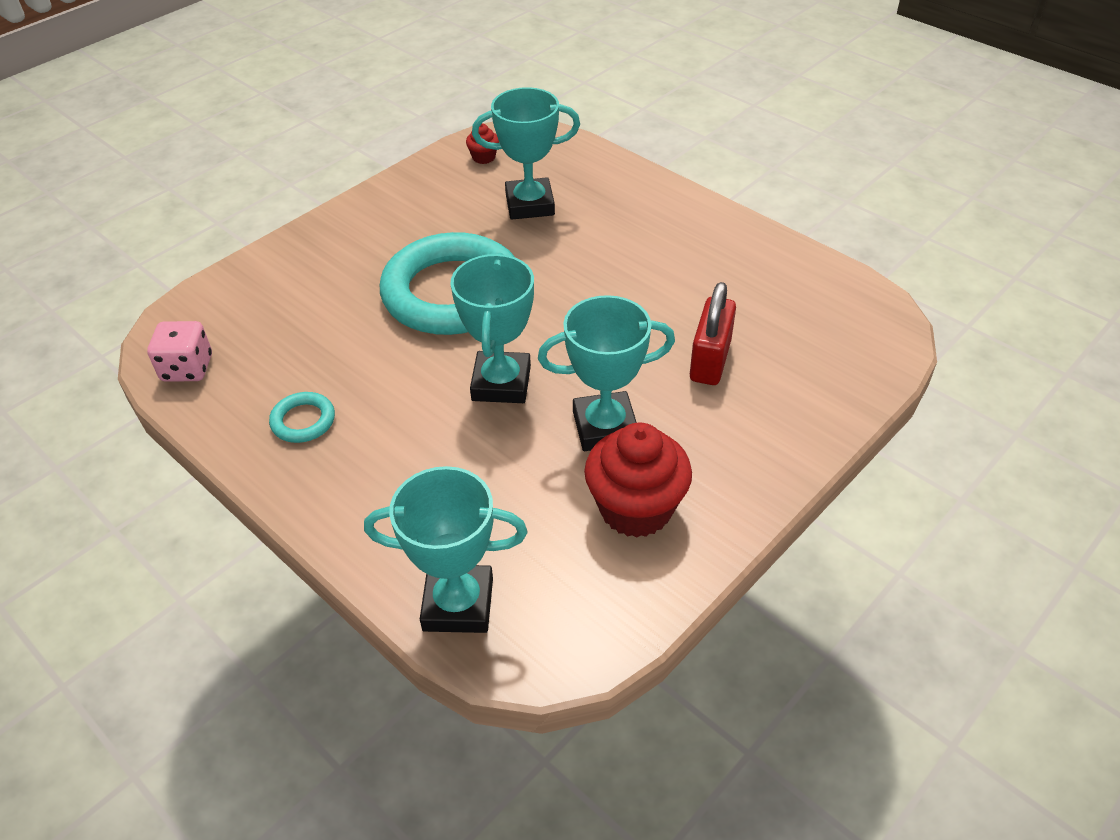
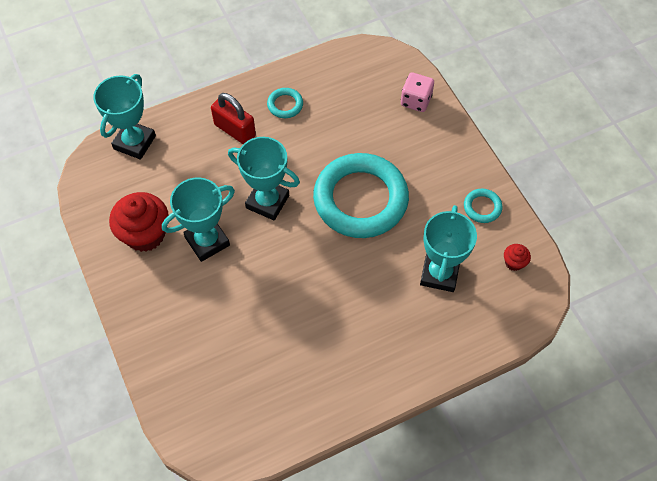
camera: 110 degrees right, 15 degrees up
(187, 368) = (352, 61): pink dice -> pink dice (416, 100)
(417, 193) = (482, 207): none -> turquoise ring
(605, 427) = (207, 241): turquoise trophy -> turquoise trophy turned 45 degrees clockwise
(710, 360) = (230, 320): red padlock -> red padlock (235, 130)

